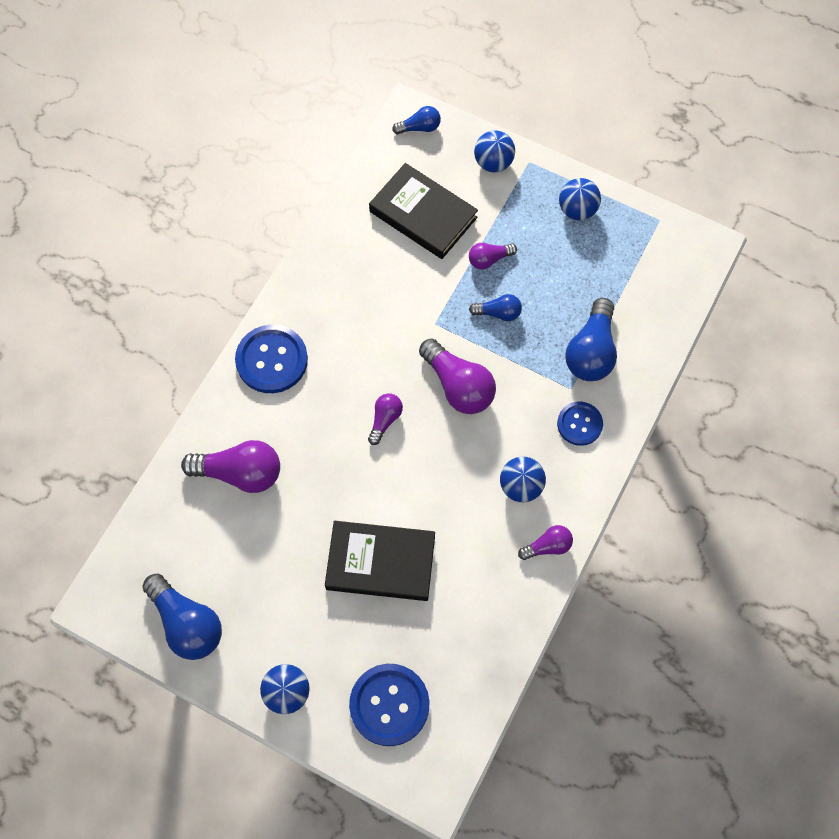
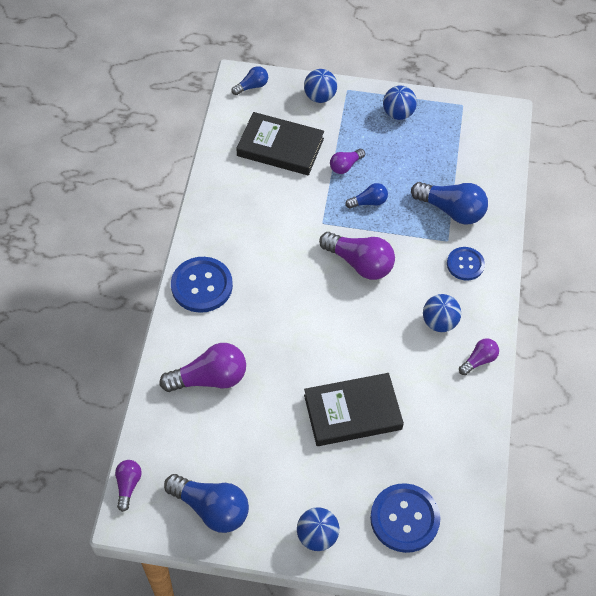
camera: 20 degrees left, 10 degrees down
(385, 420) = (312, 304): purple light bulb -> purple light bulb (128, 485)
(591, 352) = (451, 210): blue light bulb -> blue light bulb turned 60 degrees counterclockwise

